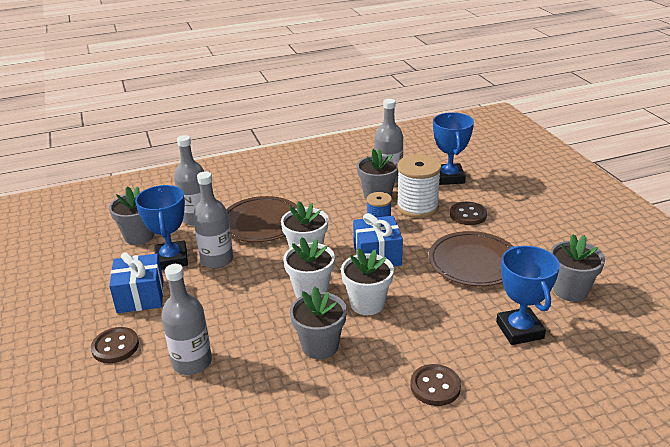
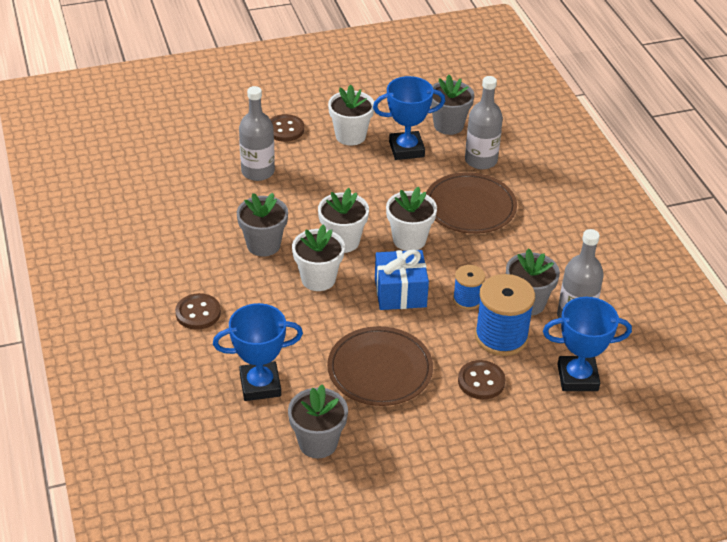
camera: 90 degrees right, 10 degrees up
(140, 296) = (350, 136): blue gift -> white flower pot
(217, 260) = (402, 178): grey bottle -> none
(417, 207) = (501, 336): white spool -> blue spool

